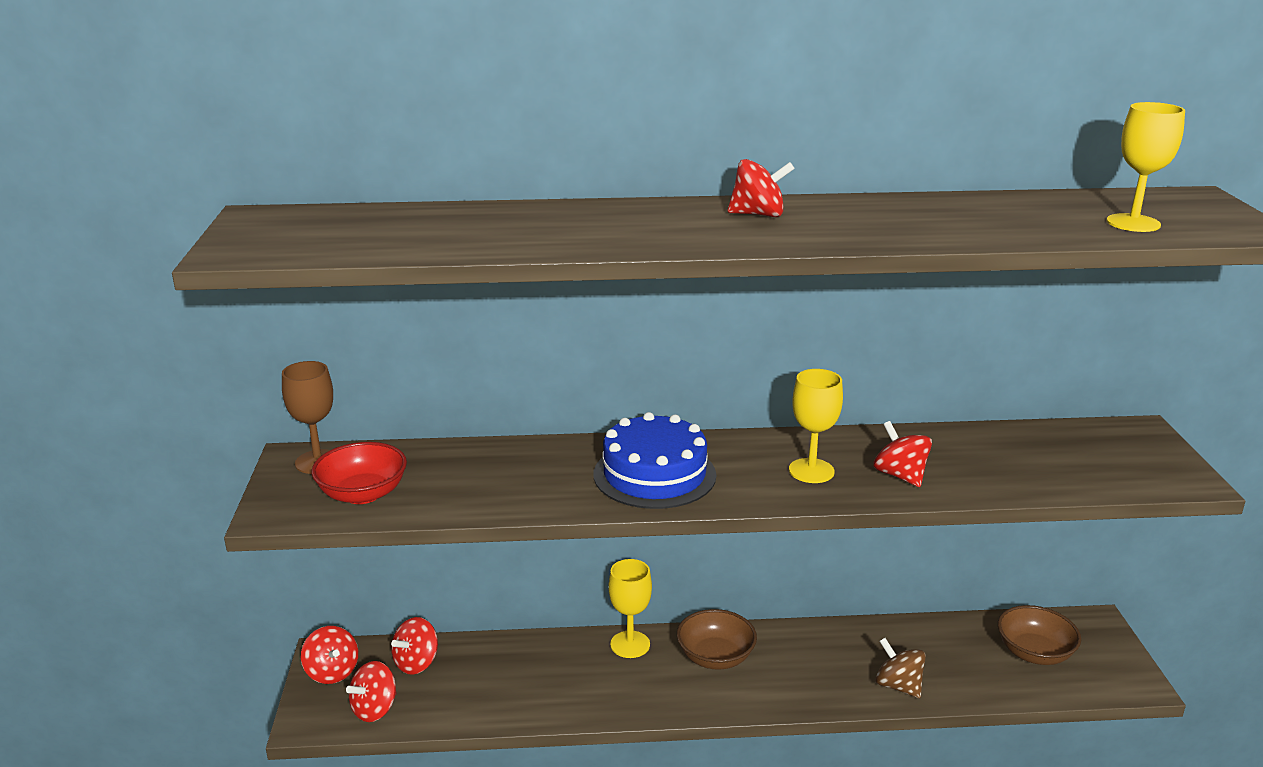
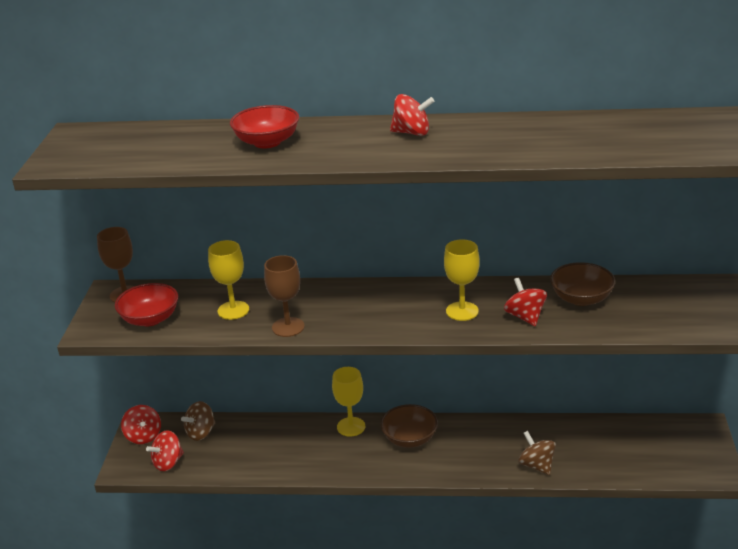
camera: 10 degrees right, 5 degrees up
(416, 663) = (201, 433): red spinning top -> brown spinning top
(554, 226) = (267, 142): none -> red bowl
(571, 499) = (288, 327): none -> brown goblet
(654, 474) = (350, 311): blue cake -> none
(1034, 653) = (647, 447): brown bowl -> brown bowl (581, 298)
(1133, 223) = (681, 142): yellow goblet -> yellow goblet (233, 310)

